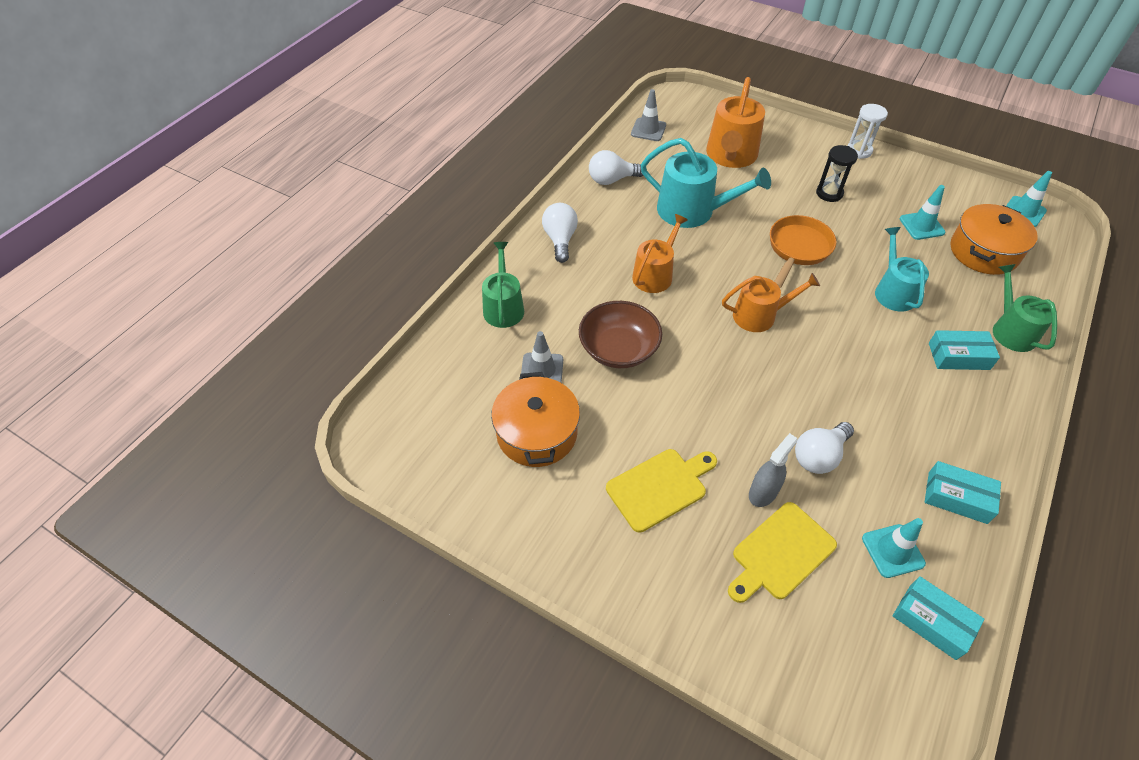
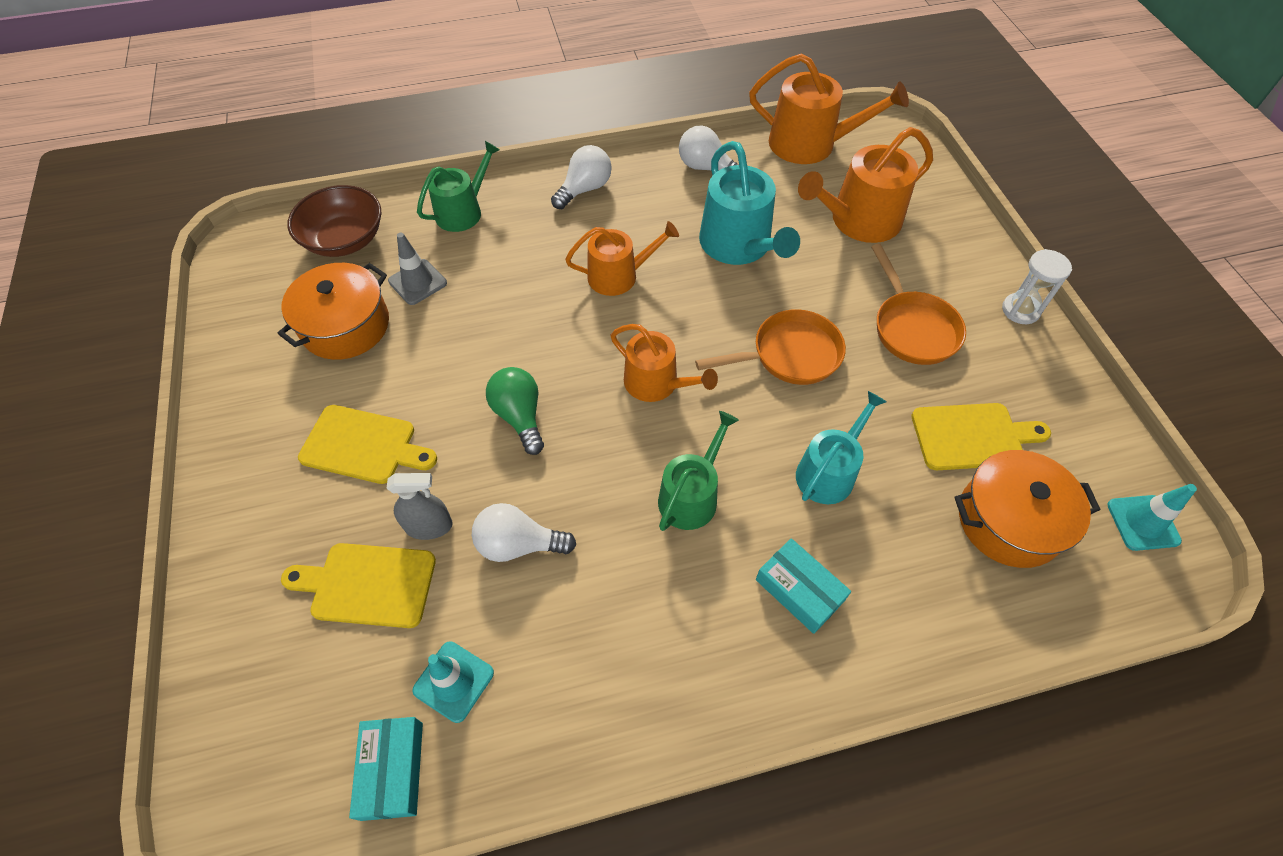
camera: 45 degrees right, 5 degrees up
(618, 349) = (496, 313): brown bowl -> brown bowl (345, 239)
(648, 130) = (810, 144): grey traffic cone -> orange watering can
(719, 392) = (520, 416): none -> green light bulb
(829, 193) = (912, 328): black hourglass -> orange pan
(921, 226) = (972, 436): turquoise traffic cone -> yellow cutting board
(957, 497) = (582, 704): turquoise box -> none
(1011, 330) = (906, 621): green watering can -> green watering can (691, 495)

